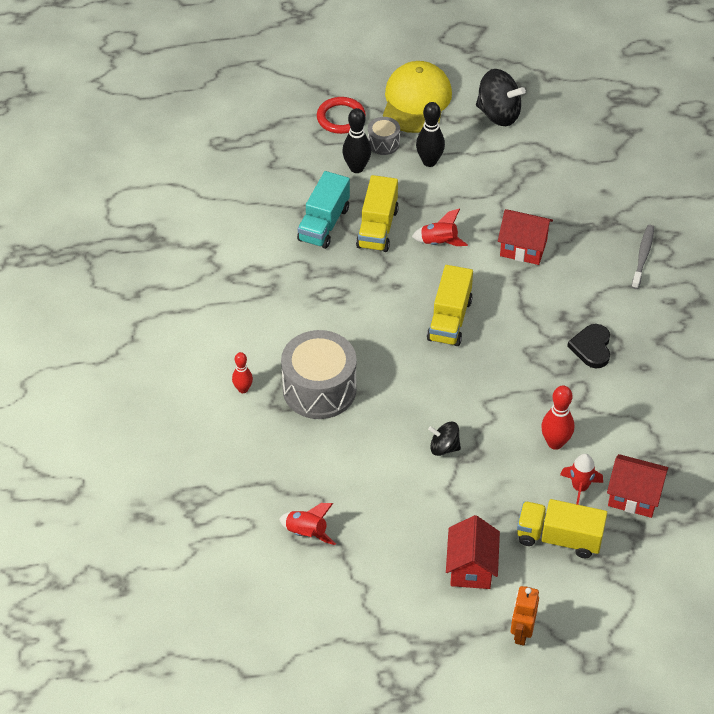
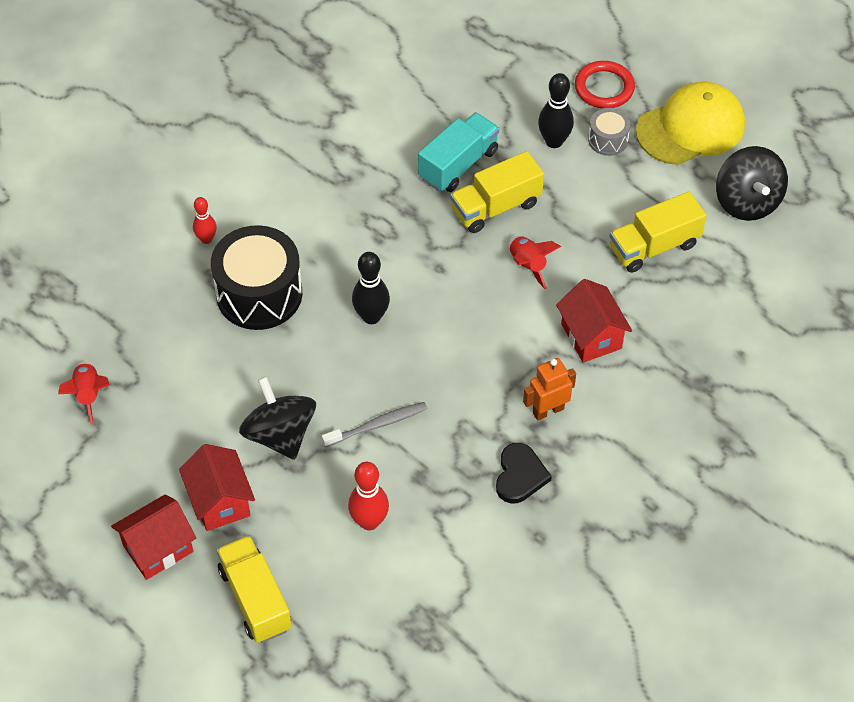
camera: 50 degrees right, 5 degrees up
(319, 389) = (259, 294): grey drum -> black drum
(324, 224) = (458, 164): turquoise truck -> turquoise truck turned 150 degrees clockwise
(429, 161) = (623, 190): black bowling pin -> black bowling pin (371, 316)
(444, 447) = (280, 434): black spinning top -> black spinning top, size x1.74
(449, 320) = (439, 337): yellow truck -> yellow truck (654, 246)
(521, 632) = (117, 639): orange robot -> orange robot (548, 410)
(580, 488) = (332, 578): red rocket -> none
(591, 347) = (520, 475): black heart -> black heart turned 135 degrees clockwise
(634, 496) = (363, 632): red house -> red house (220, 501)
(643, 256) = (687, 443): grey toothbrush -> grey toothbrush (377, 425)

